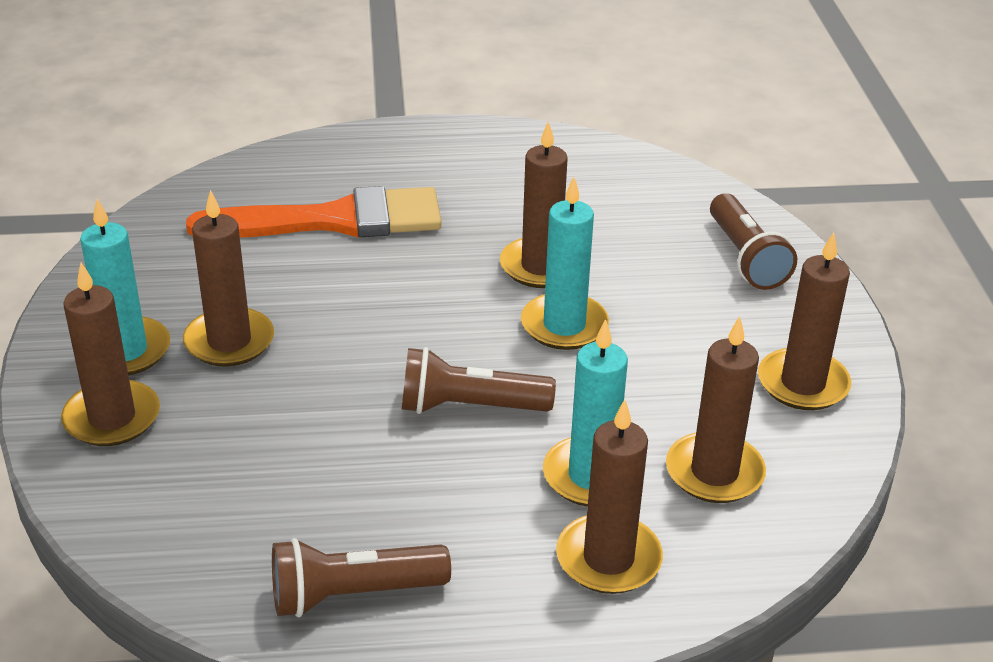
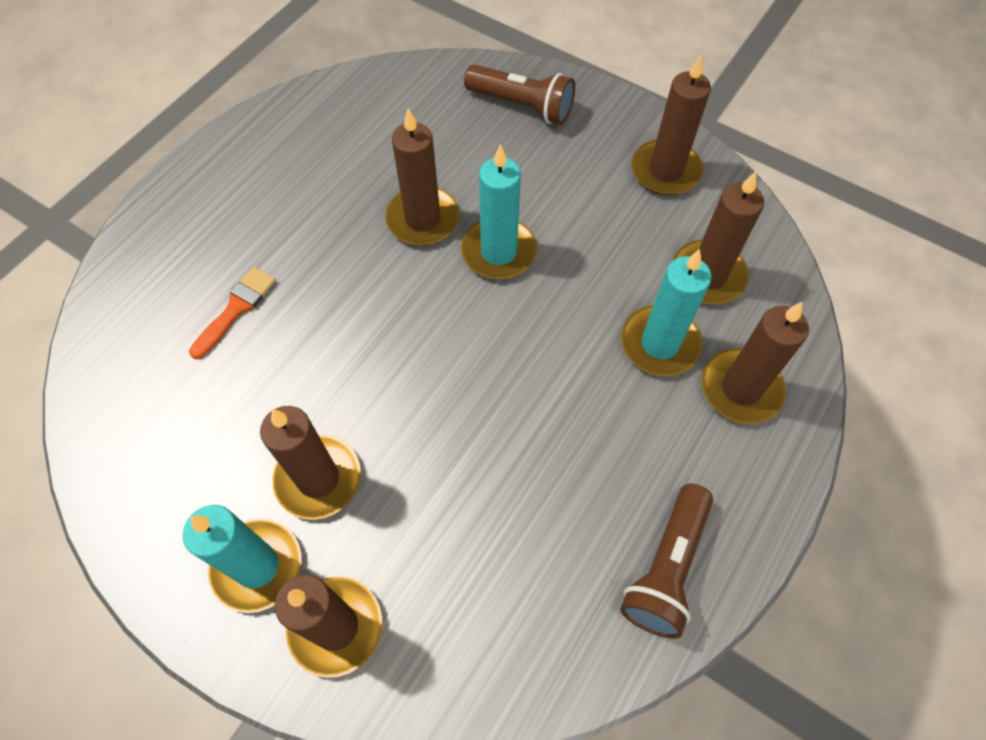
camera: 50 degrees left, 25 degrees up
(334, 220) = (236, 309): orange brush -> orange brush, size x0.46
(469, 407) = (534, 367): brown flashlight -> none

